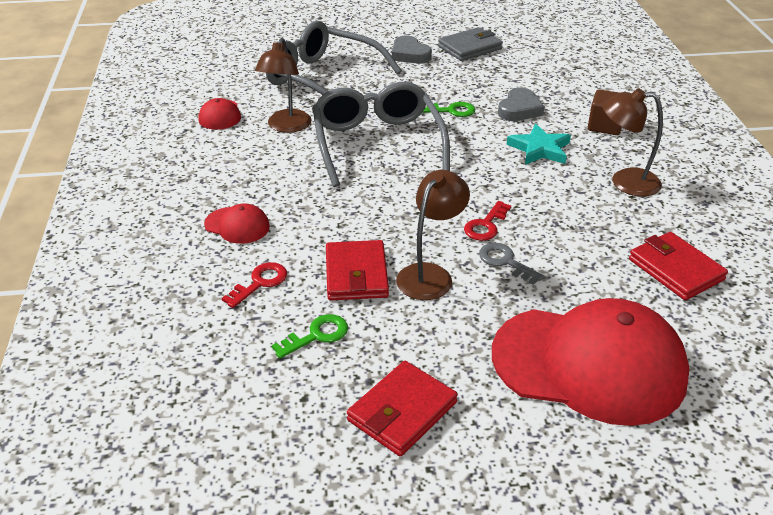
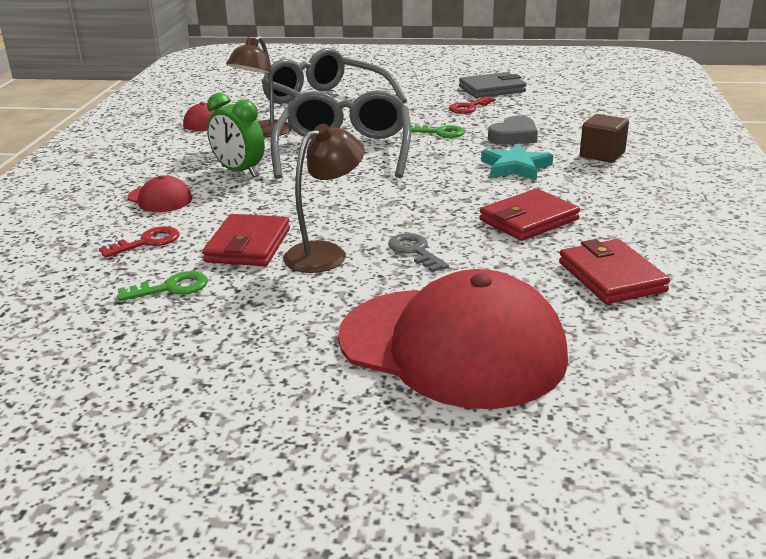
camera: 15 degrees right, 10 degrees down
(292, 181) = (239, 171): none -> green clock
(402, 412) = (211, 360): red wallet -> red wallet (529, 220)
(409, 54) = (425, 91): grey heart -> none
(486, 225) = (414, 221): red key -> red key (468, 108)
(625, 182) = (596, 200): brown lamp -> none

